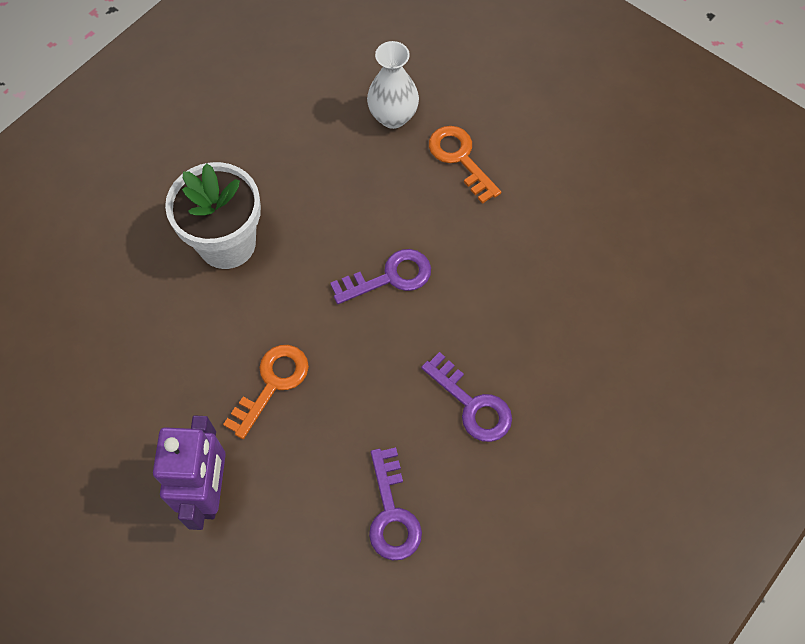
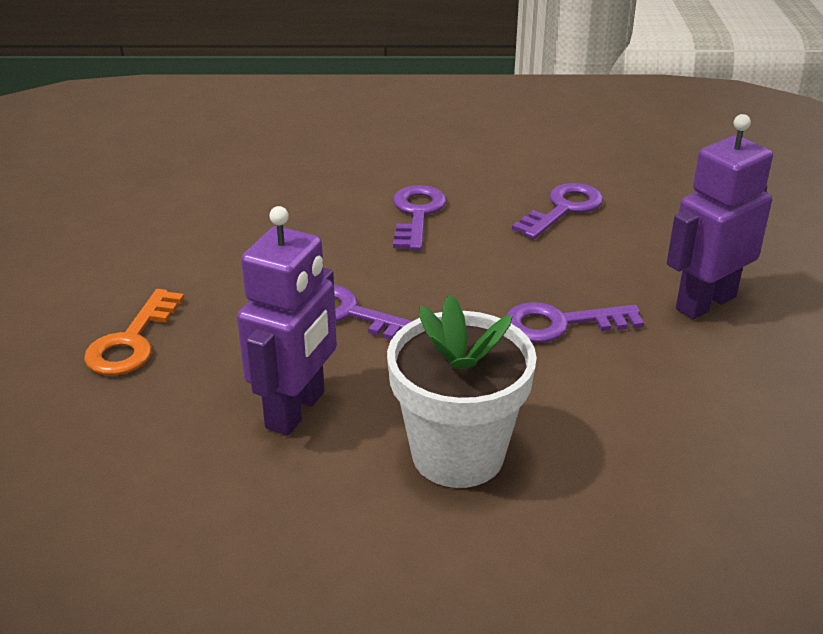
camera: 130 degrees left, 30 degrees down
(272, 384) = (561, 324): orange key -> purple key
(328, 197) = (296, 410): none -> purple robot
(393, 117) = (110, 424): white vase -> none

